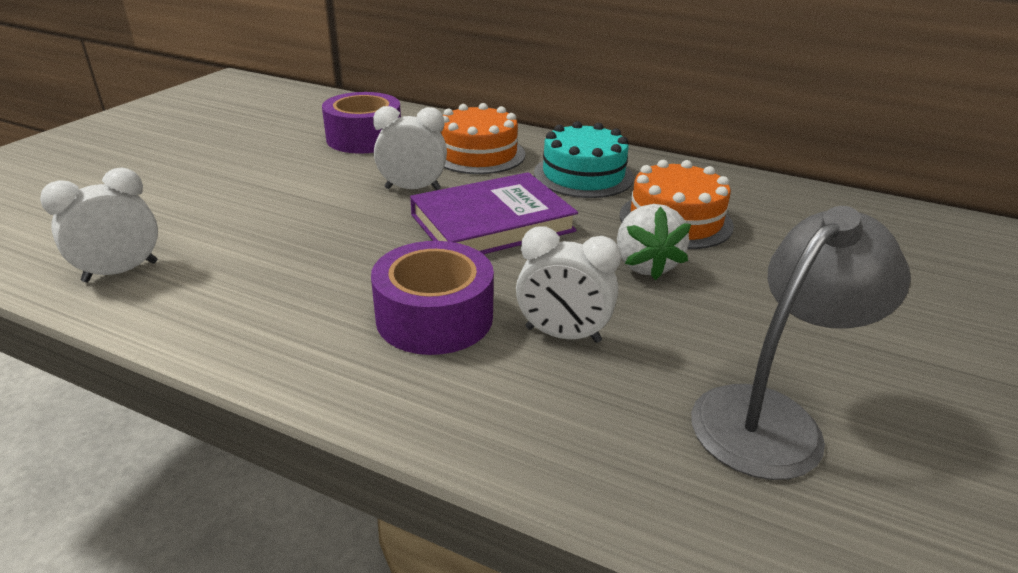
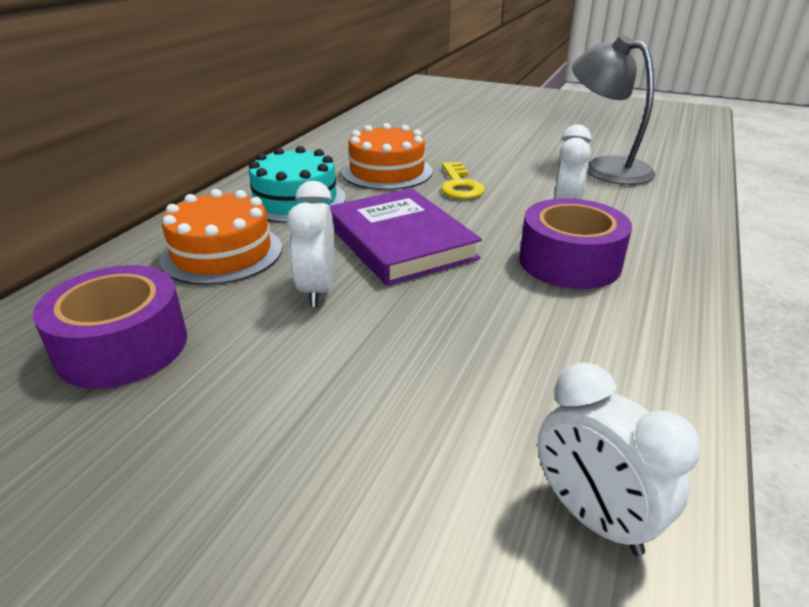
camera: 90 degrees left, 0 degrees up
(645, 265) = (459, 185): white strawberry -> yellow key

